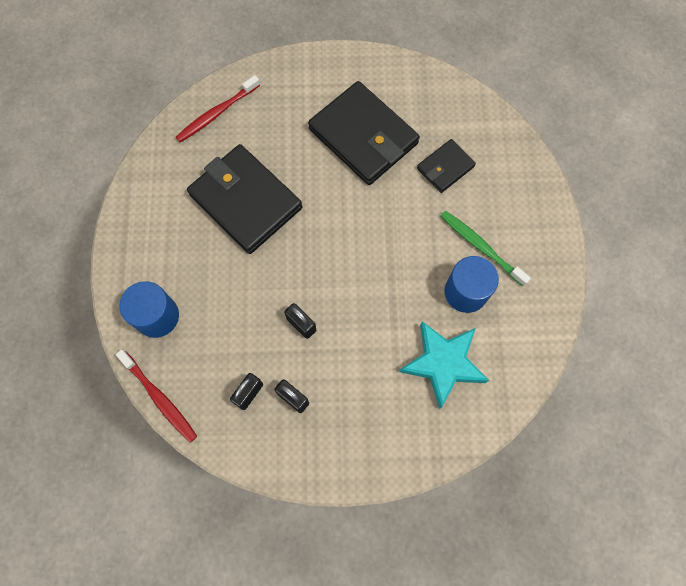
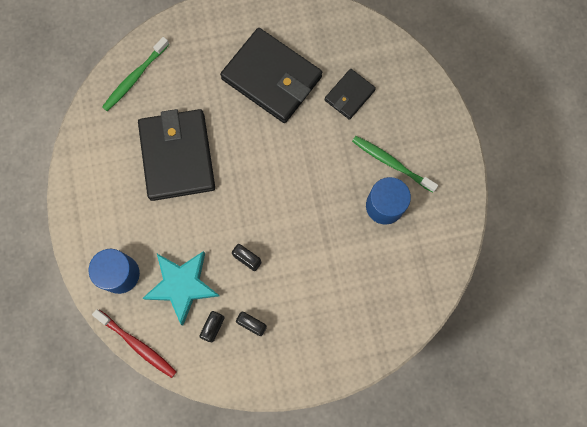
camera: 10 degrees left, 5 degrees up
(216, 114) = (134, 78): red toothbrush -> green toothbrush
(246, 201) = (177, 156): black wallet -> black wallet turned 45 degrees clockwise
(443, 363) = (374, 272): turquoise star -> turquoise star (182, 285)

